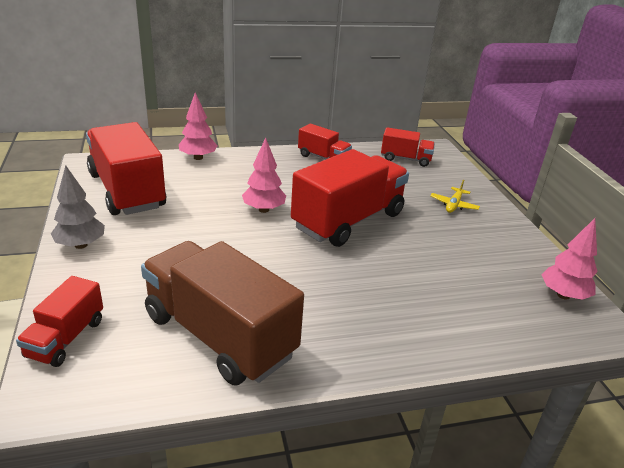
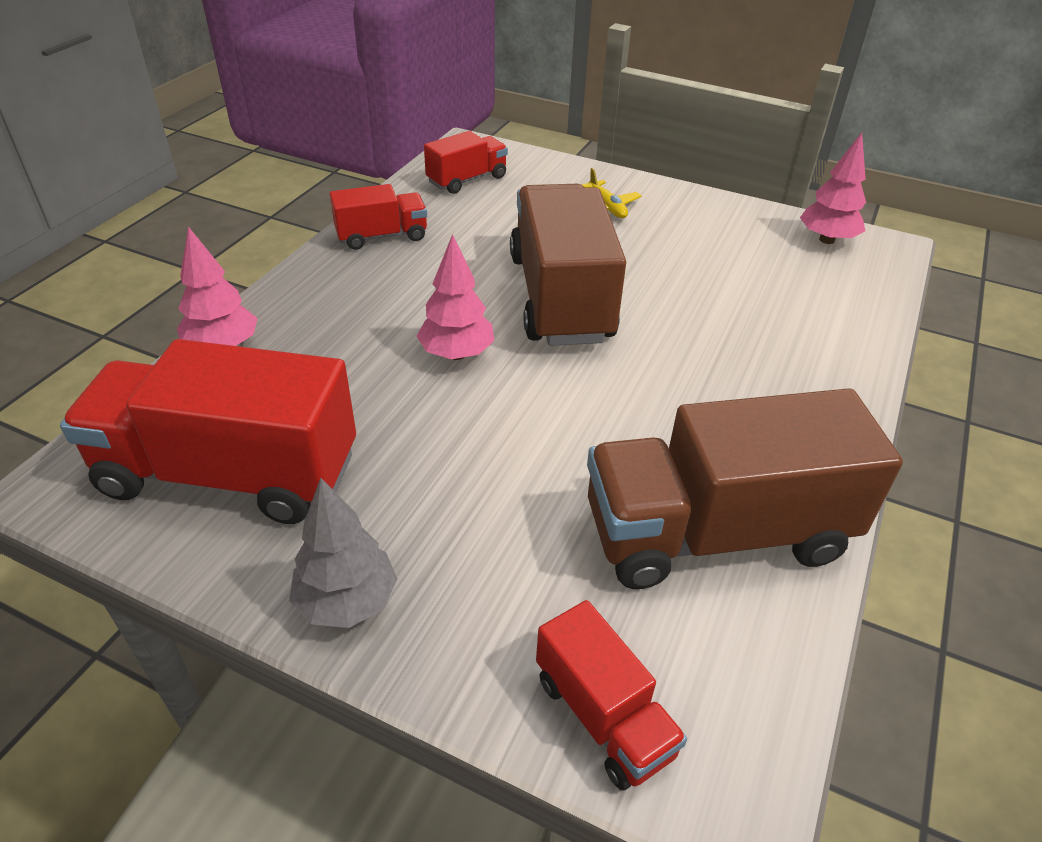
camera: 50 degrees left, 10 degrees up
(348, 220) = (560, 297): red truck -> brown truck

